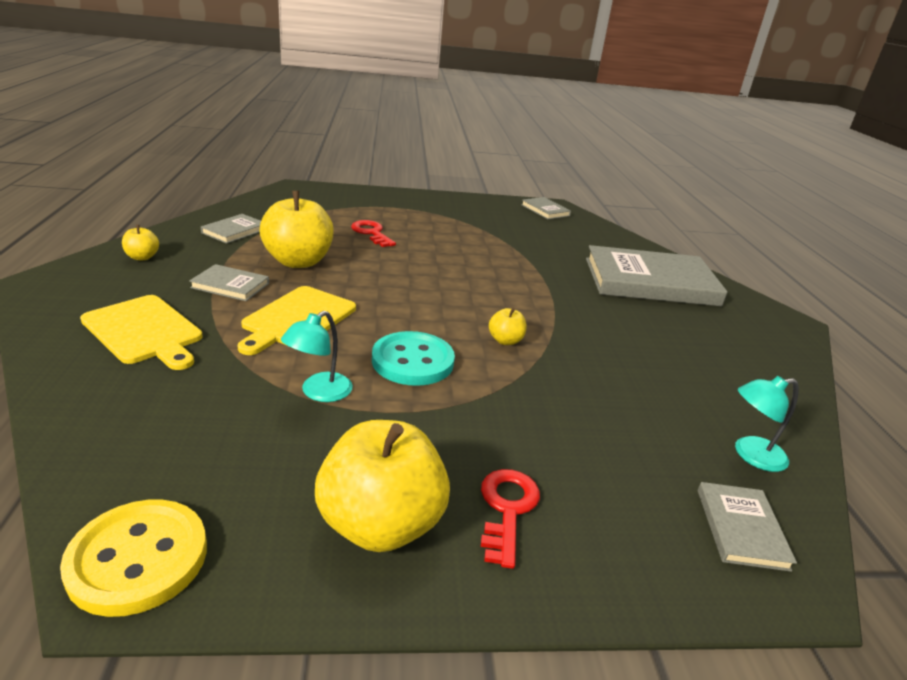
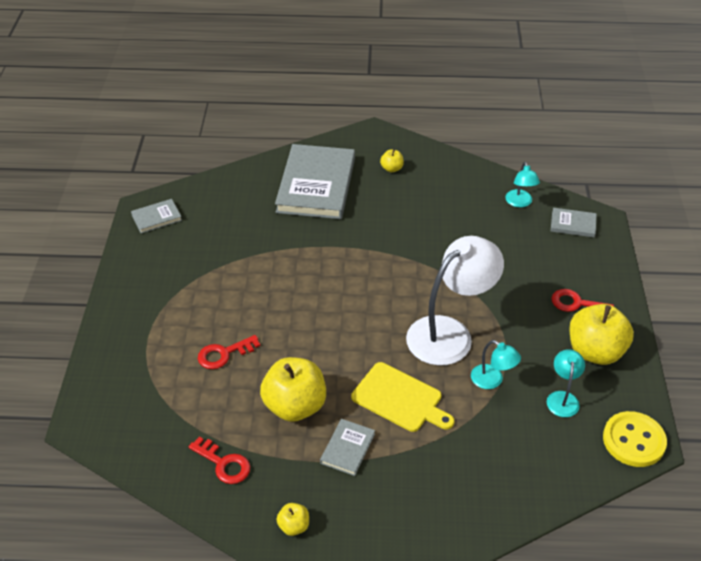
camera: 80 degrees left, 15 degrees up
(144, 331) = (429, 490): yellow cutting board -> none
(234, 231) = (224, 463): grey book -> red key
(270, 466) = (562, 398): none -> turquoise lamp
(412, 361) = (449, 333): turquoise button -> white lamp
(505, 341) = (417, 283): yellow apple -> yellow apple (391, 168)

